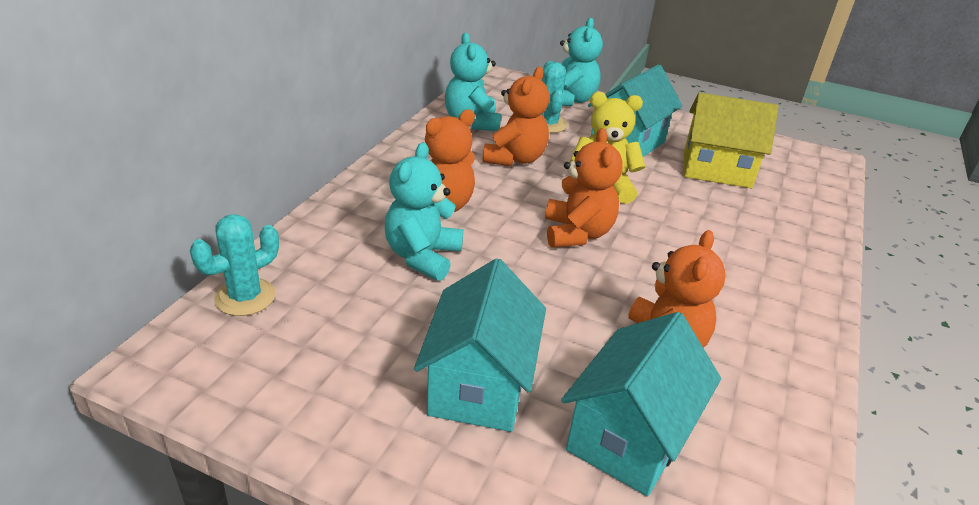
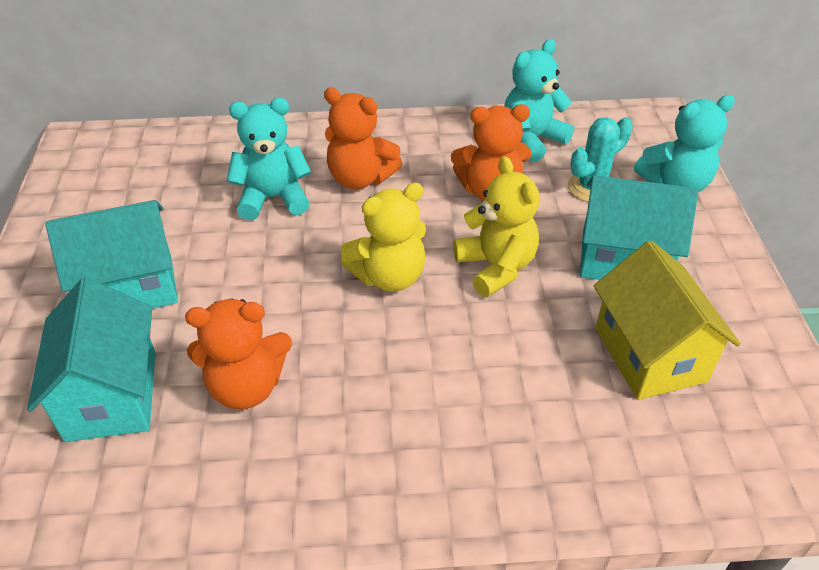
camera: 65 degrees right, 10 degrees up
(245, 297) = (162, 141): turquoise cactus -> none
(577, 233) = (389, 276): orange teddy bear -> yellow teddy bear
(629, 437) = (111, 395): turquoise house -> turquoise house turned 75 degrees clockwise

